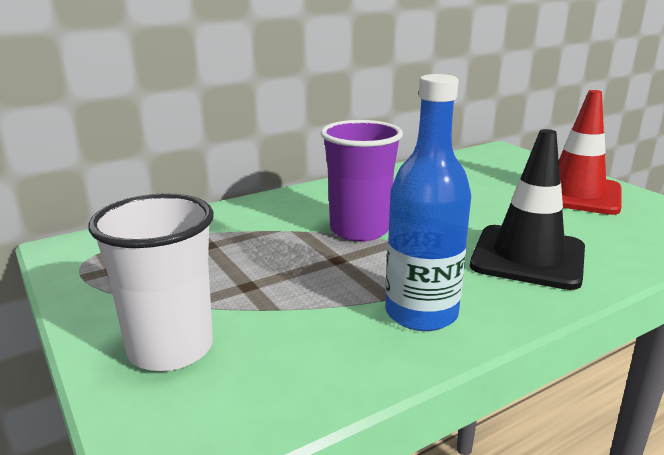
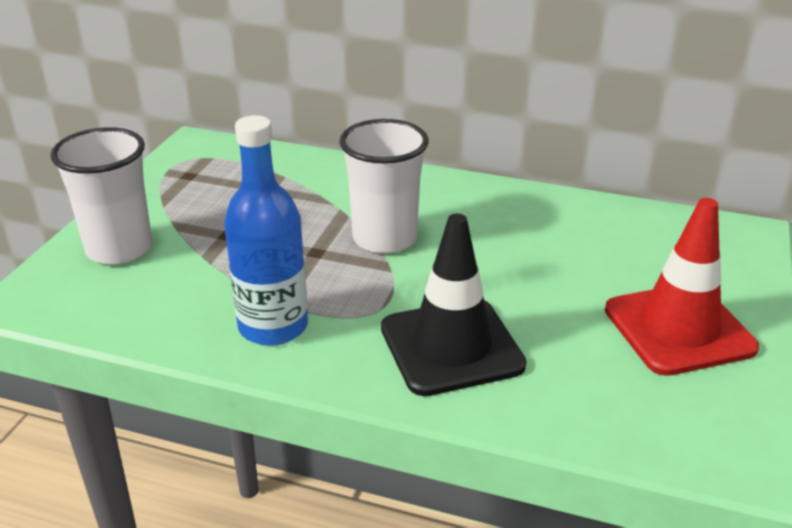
camera: 50 degrees right, 10 degrees up
(359, 230) = (384, 238): purple cup -> white cup

